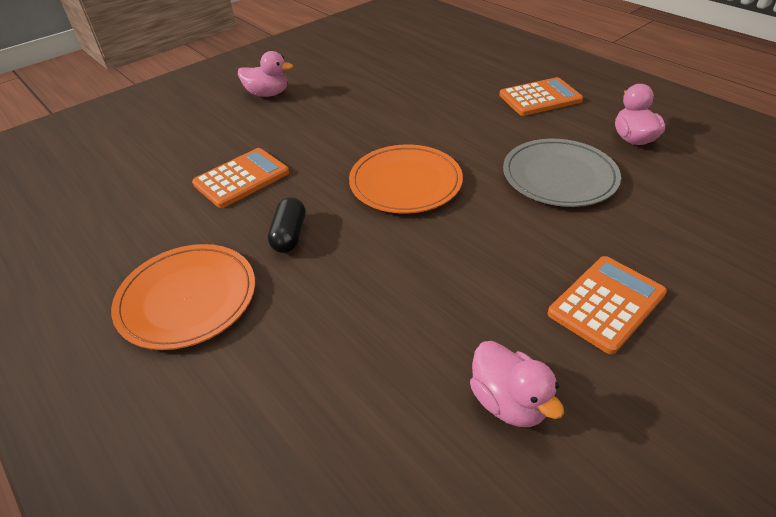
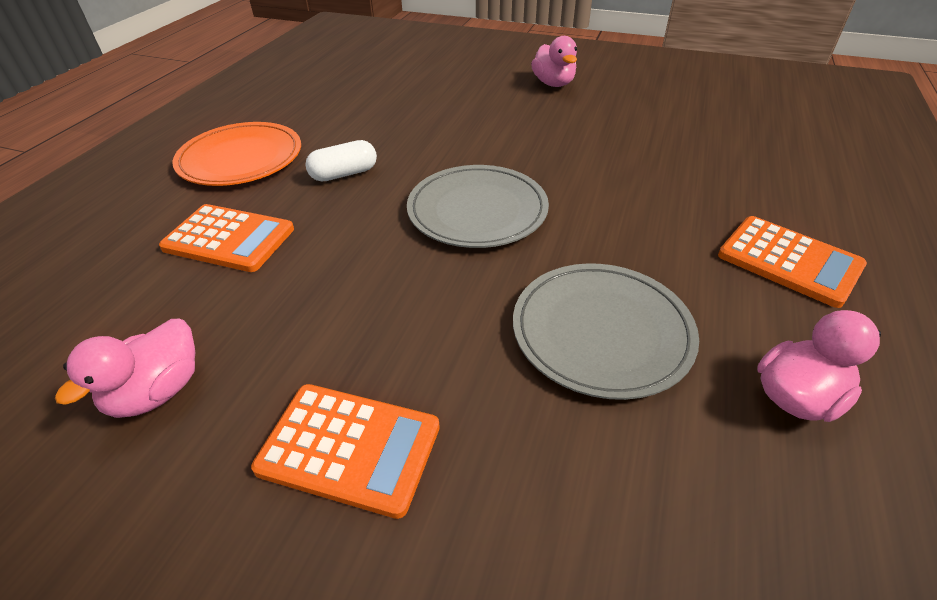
camera: 60 degrees right, 0 degrees up
(241, 178) = (408, 122): orange calculator -> orange calculator (229, 239)
(289, 235) = (344, 174): black capsule -> white capsule
(405, 183) = (477, 210): orange plate -> grey plate

